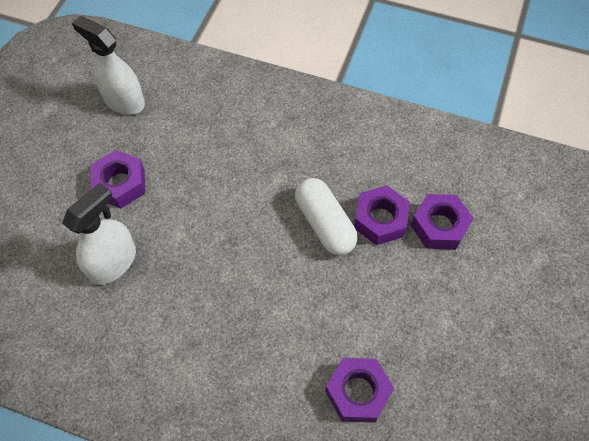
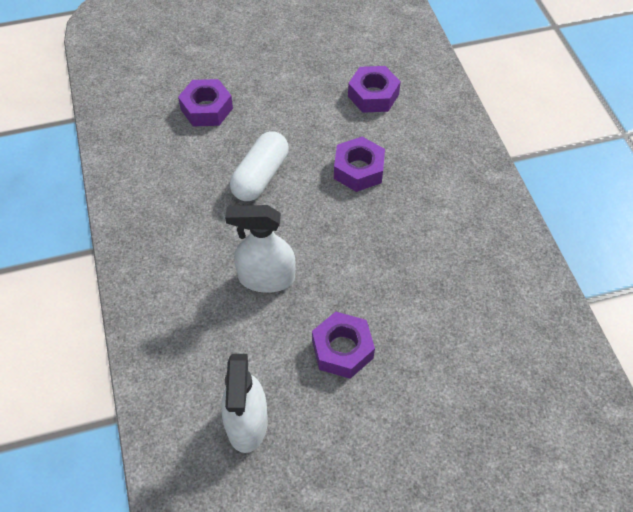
camera: 125 degrees left, 5 degrees down
(113, 262) = (416, 297): white spray bottle -> white spray bottle (266, 278)
(380, 219) = (228, 145): purple nut -> purple nut (358, 170)

